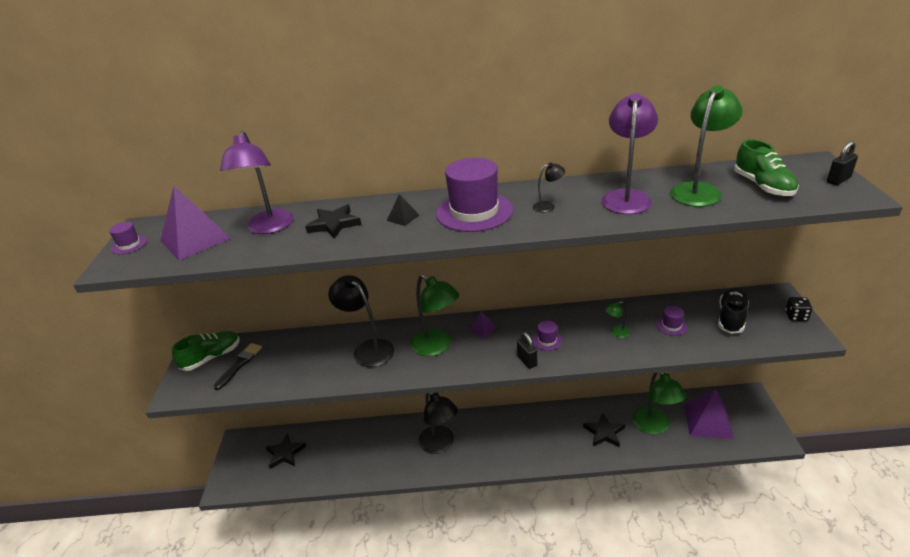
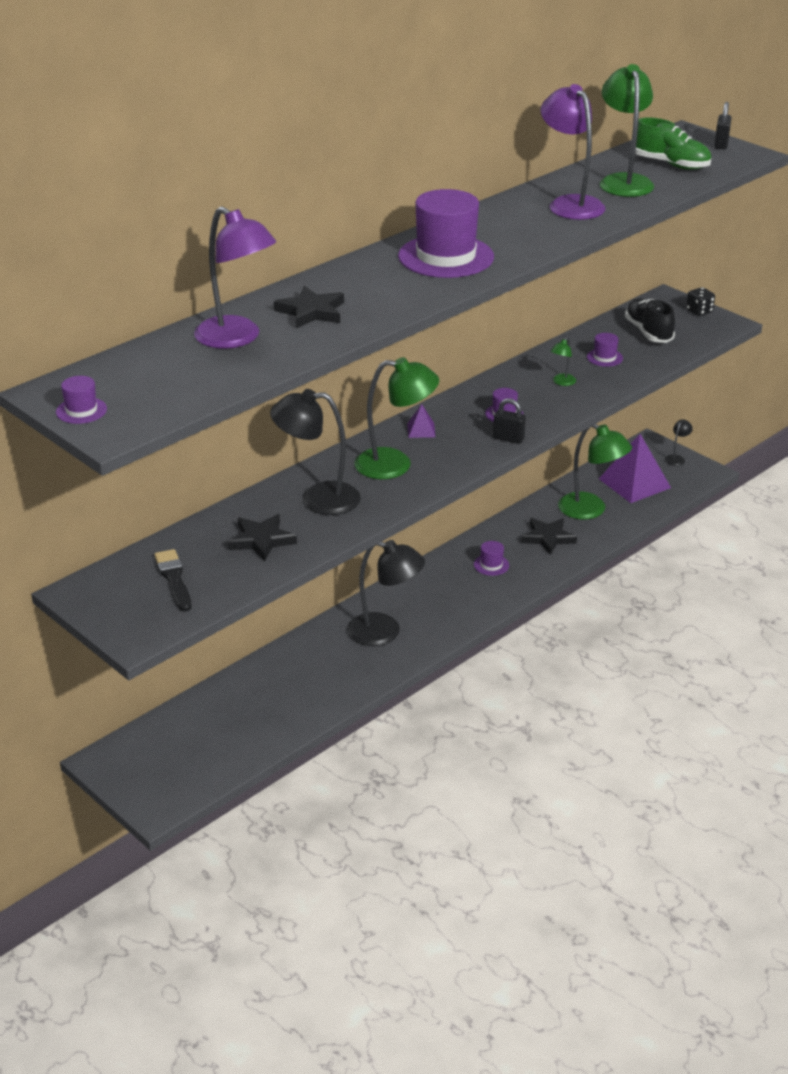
camera: 45 degrees left, 0 degrees up
(195, 239) = (164, 377): purple pyramid -> none
(211, 358) = (120, 590): green shoe -> none
(285, 453) = (194, 737): black star -> black star (261, 540)
(403, 217) = (378, 283): black pyramid -> none
(548, 206) = (510, 231): black lamp -> black lamp (676, 458)
(548, 433) = (491, 565): none -> purple hat

